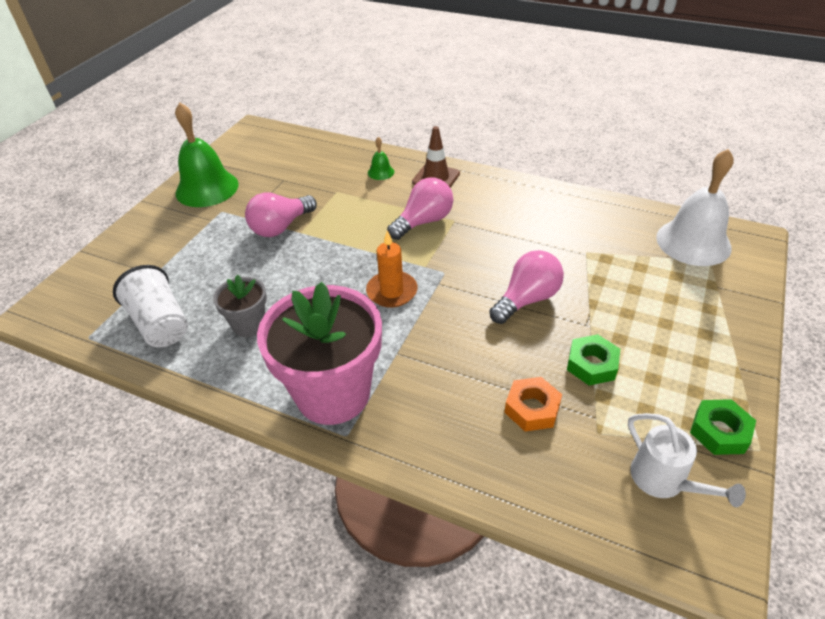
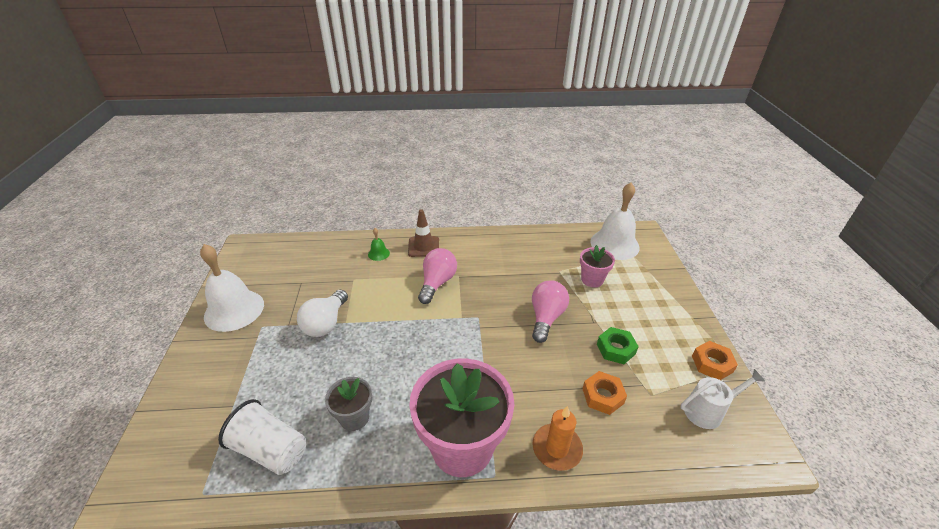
camera: 30 degrees left, 5 degrees down
(207, 188) = (234, 310): green bell -> white bell
(281, 227) = (325, 323): pink light bulb -> white light bulb
(392, 291) = (450, 346): orange candle -> orange candle (557, 448)
(624, 275) = (592, 280): none -> pink flower pot
(665, 481) = (708, 410): white watering can -> white watering can turned 45 degrees counterclockwise
(719, 431) = (712, 364): green nut -> orange nut

